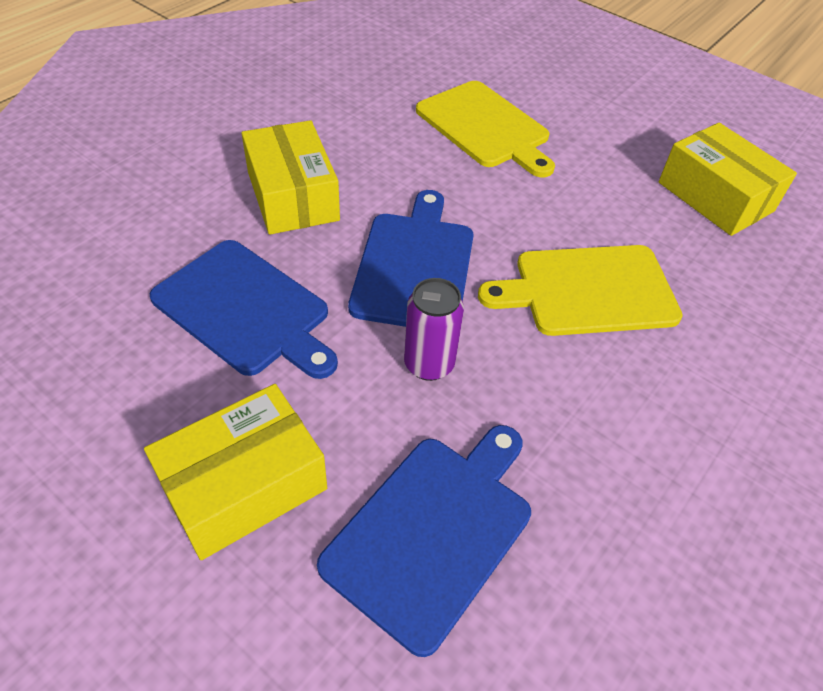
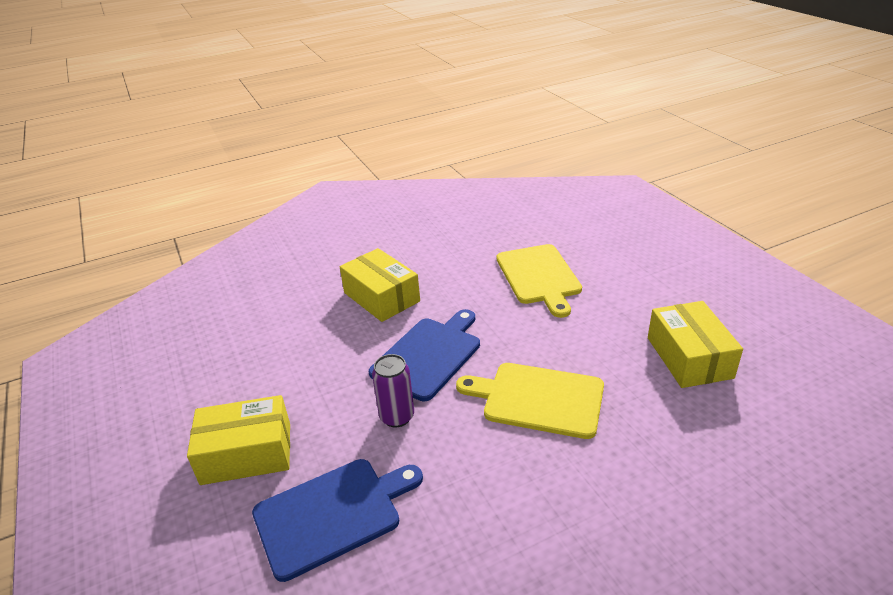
camera: 30 degrees right, 15 degrees down
(245, 310) = (310, 357): blue cutting board -> none
(292, 196) = (381, 297): yellow box -> yellow box turned 45 degrees counterclockwise

